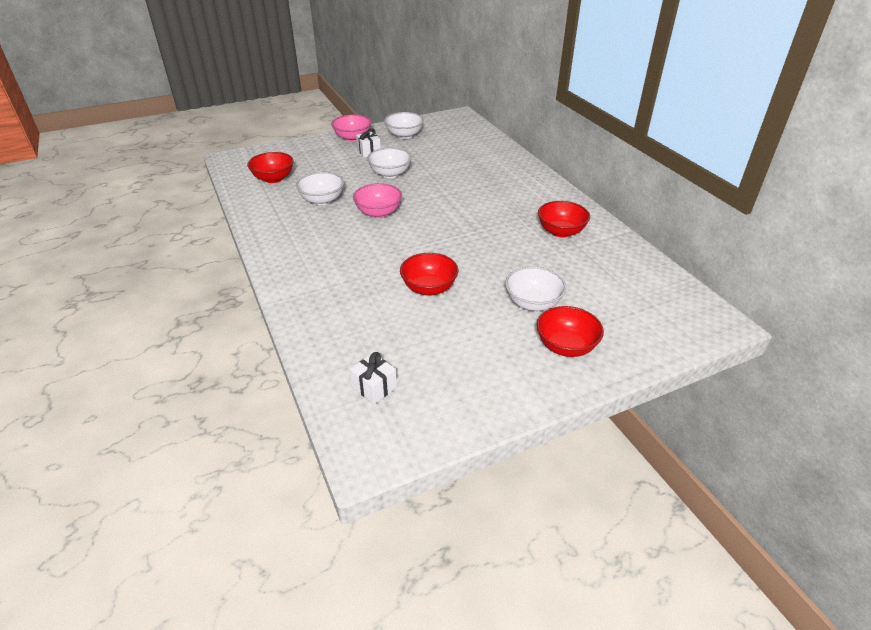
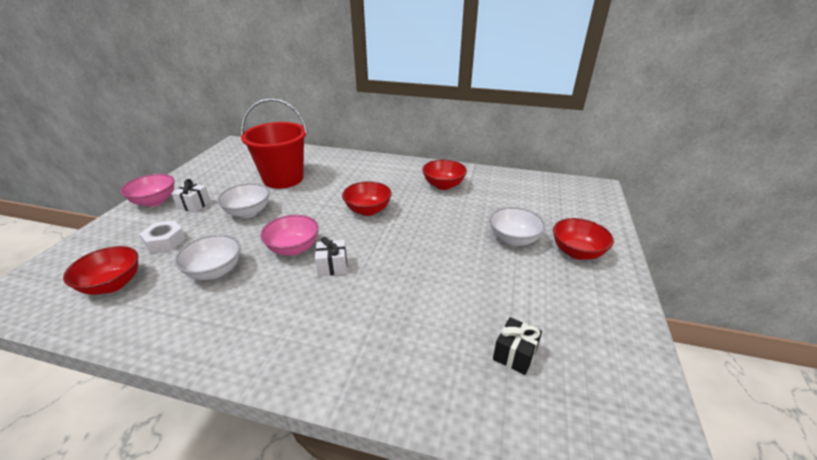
camera: 50 degrees left, 5 degrees down
(324, 167) = (165, 241): none -> white nut
(374, 387) = (555, 394): white gift -> white gift (332, 266)
(391, 355) = (515, 354): none -> black gift
(404, 135) = (208, 177): white bowl -> none
(429, 288) = (440, 279): red bowl -> red bowl (368, 210)
(448, 161) = (283, 178): none -> red bucket

